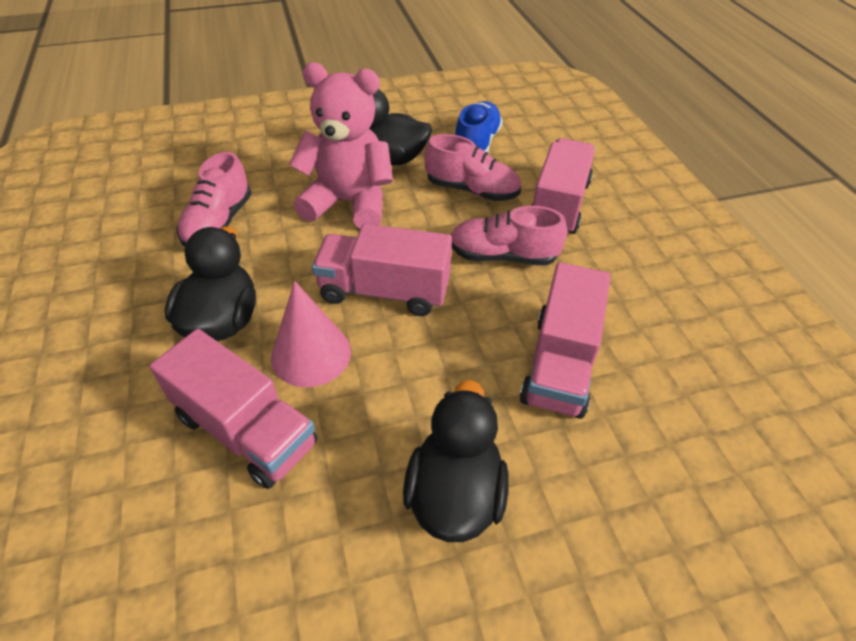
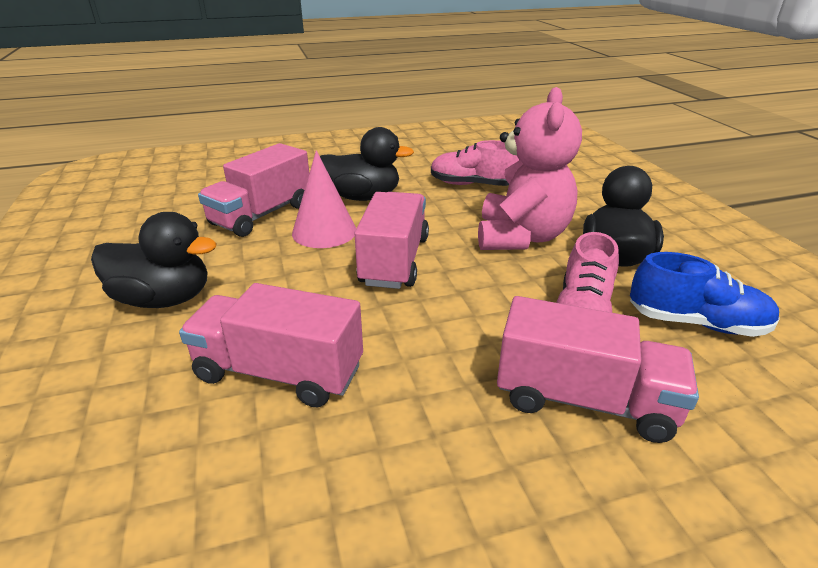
camera: 90 degrees right, 15 degrees down
(503, 256) = (456, 337): pink shoe -> none

